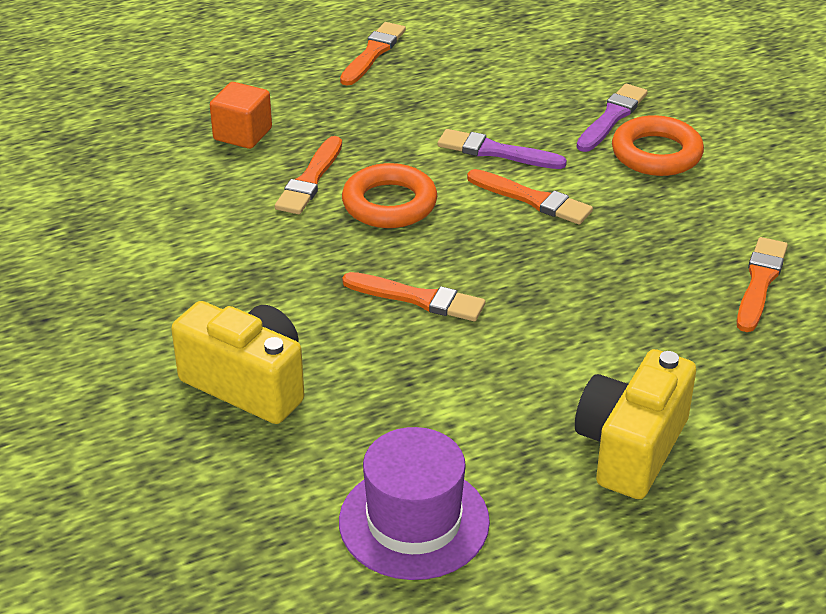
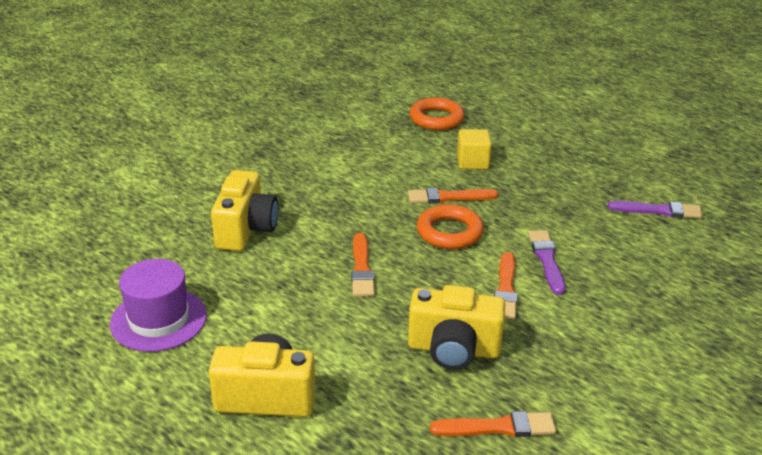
camera: 65 degrees right, 5 degrees down
(242, 134) = (472, 162): orange cube -> yellow cube
(373, 53) = (609, 182): orange brush -> none
(612, 117) = (644, 302): purple brush -> purple brush (658, 210)
(620, 273) = (453, 349): none -> yellow camera
(656, 153) = (619, 336): orange ring -> orange ring (436, 119)

